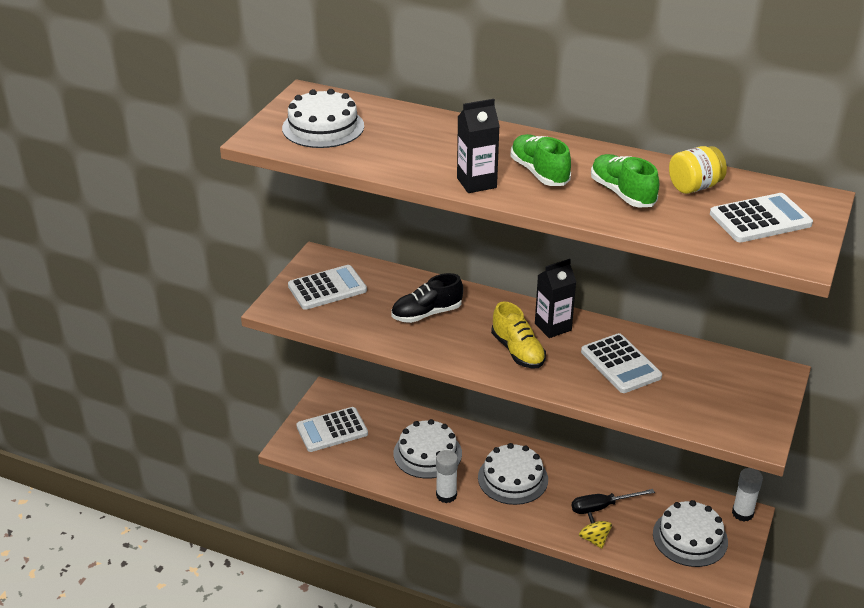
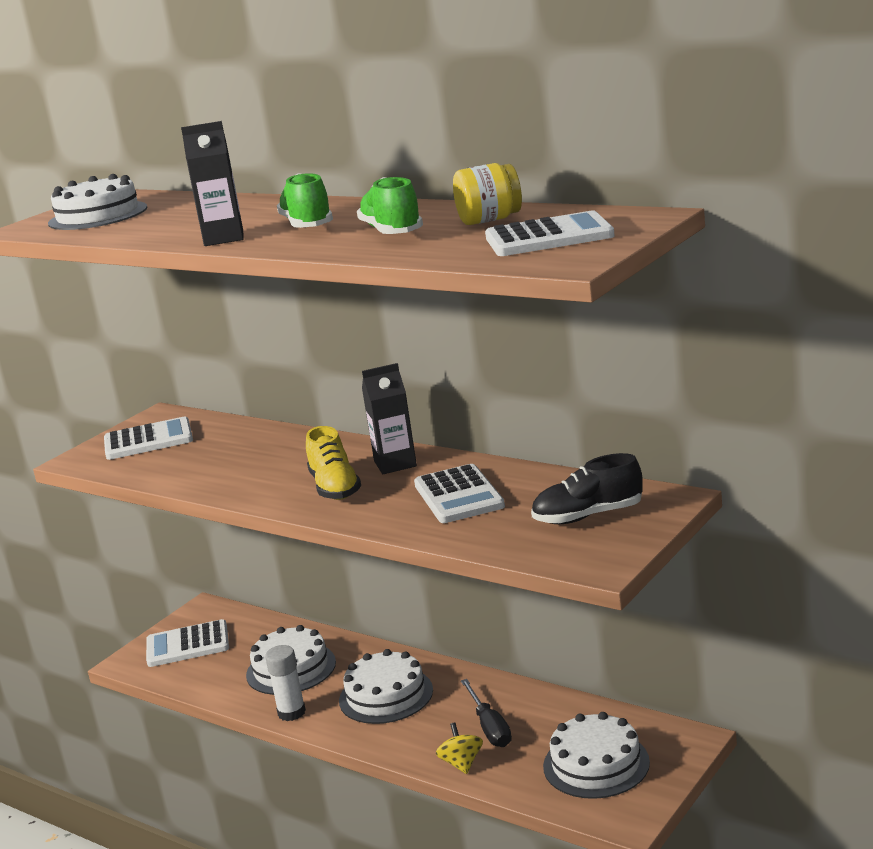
camera: 15 degrees right, 15 degrees down
(427, 314) = (248, 458): black shoe -> black shoe (588, 516)
(602, 507) = (489, 727): black screwdriver -> black screwdriver turned 105 degrees counterclockwise
(742, 513) = (684, 737): white glue stick -> none

